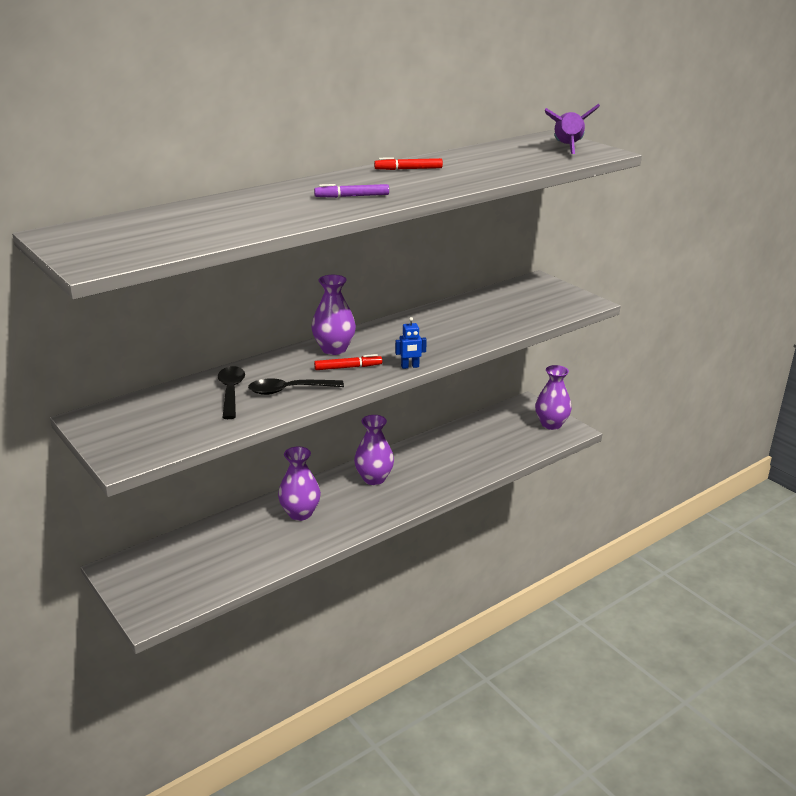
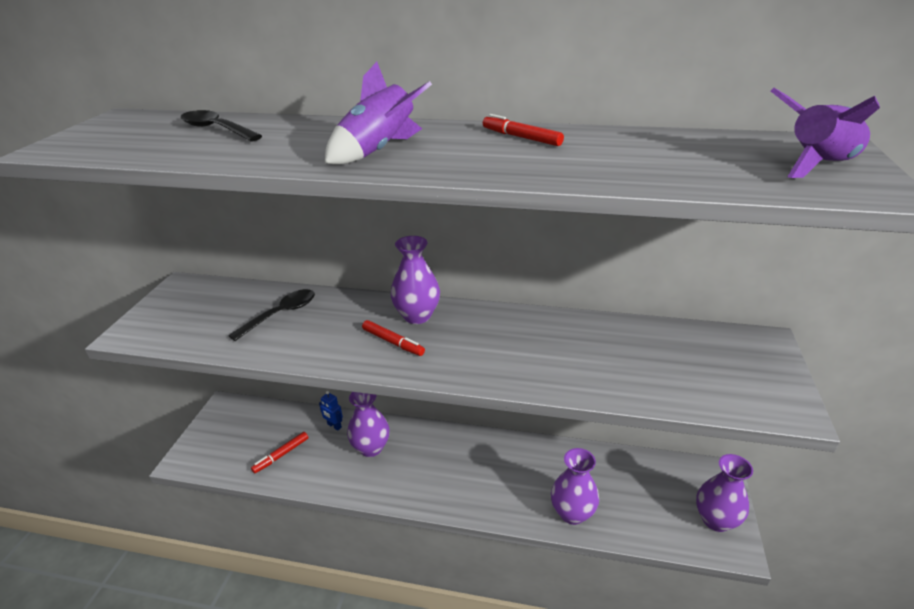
camera: 50 degrees right, 5 degrees up
(234, 560) = (281, 455): none -> red marker
(289, 390) = (314, 338): black spoon -> black spoon (216, 129)
(352, 196) = (379, 151): purple marker -> purple rocket
(374, 478) = (464, 456): purple vase -> purple vase (572, 513)
(410, 366) = (441, 375): blue robot -> blue robot (334, 426)

